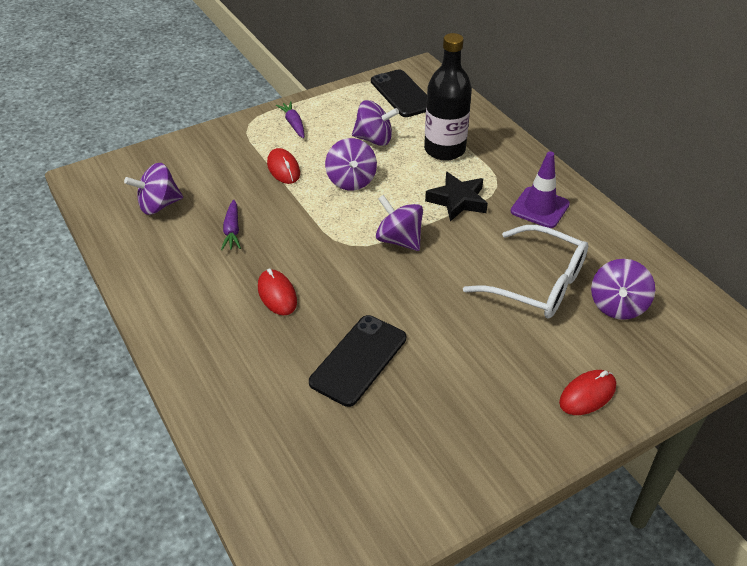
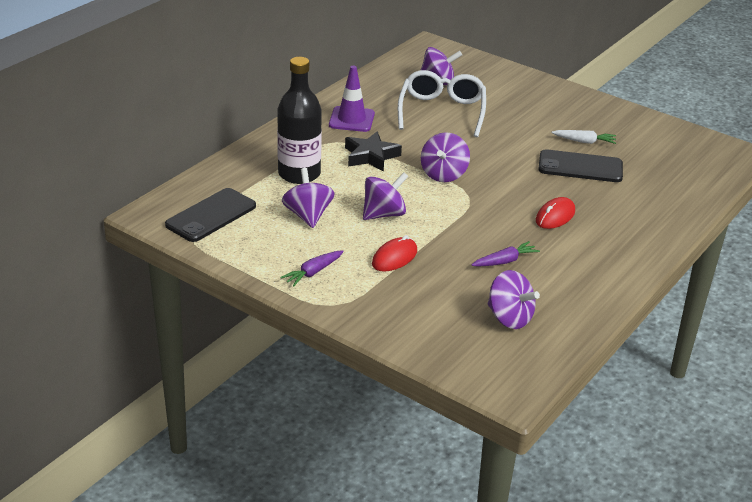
camera: 115 degrees left, 10 degrees down
(415, 392) = (584, 141): none -> white carrot
(587, 394) = (526, 86): red mouse -> none

